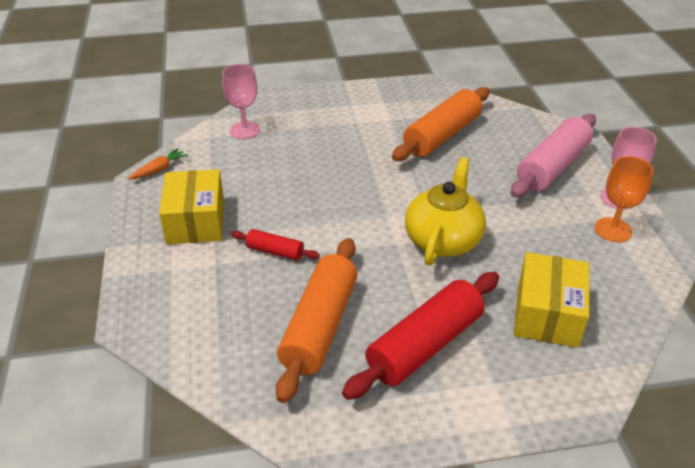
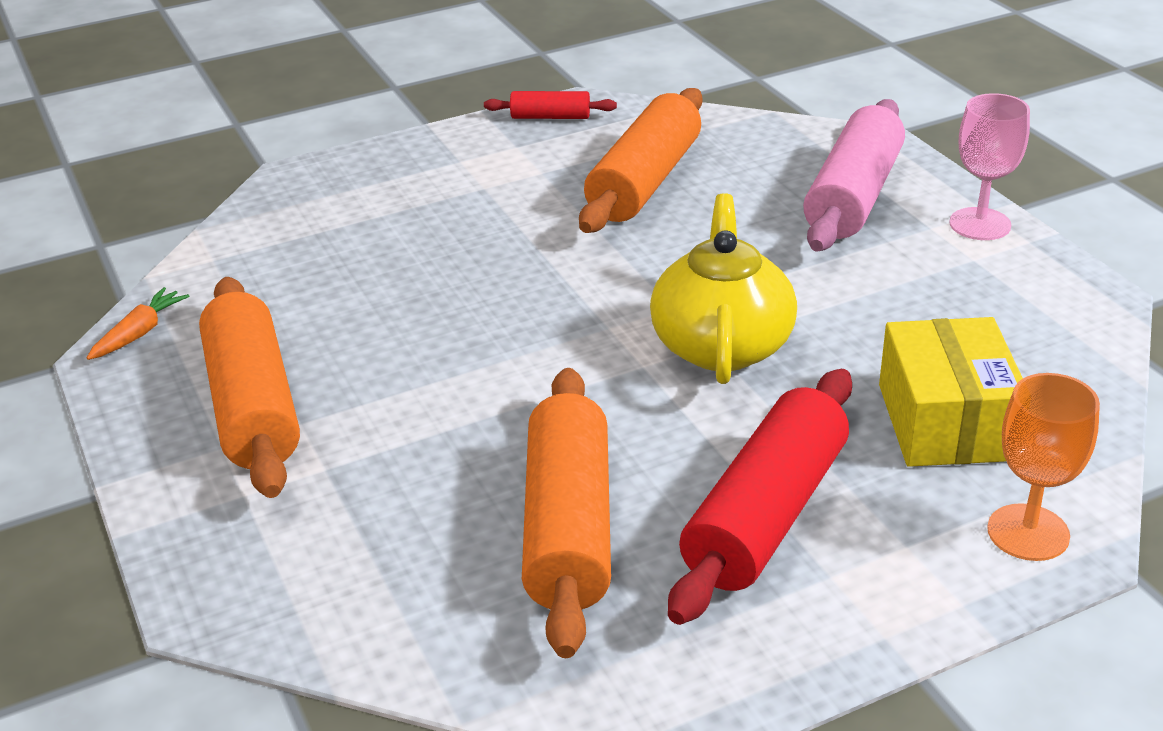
camera: 15 degrees left, 5 degrees down
(195, 221) = (254, 406): yellow box -> orange rolling pin
(244, 130) = (277, 236): pink goblet -> none
(275, 251) = (430, 425): red rolling pin -> red rolling pin (550, 117)
(613, 230) = (993, 273): orange goblet -> orange goblet (1028, 532)

